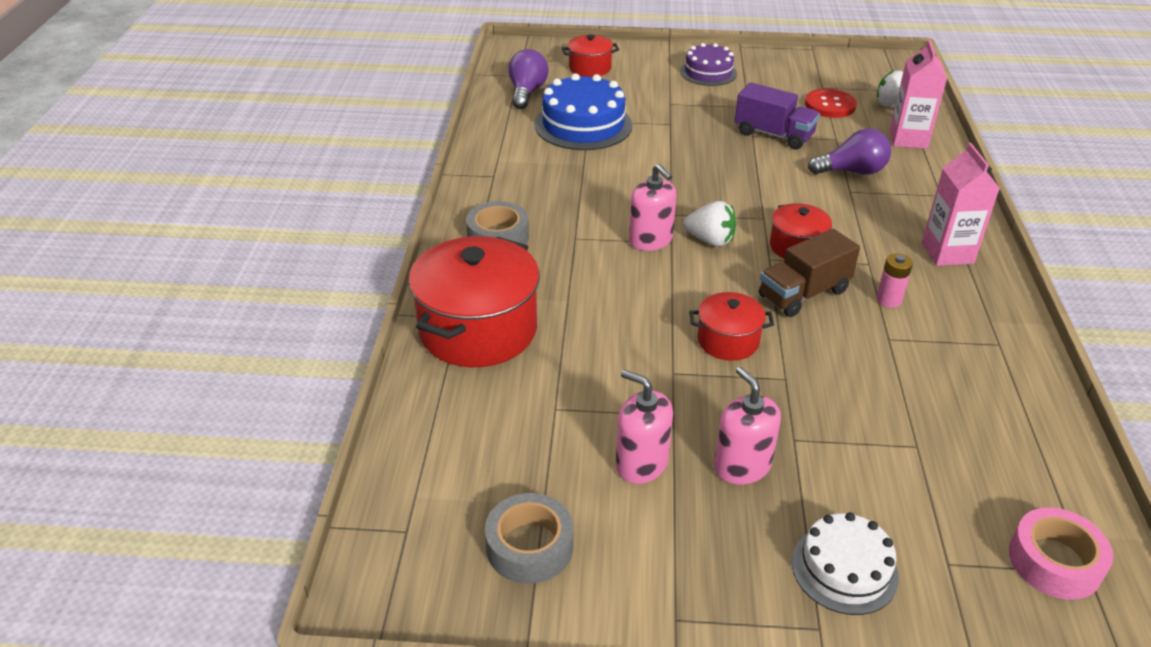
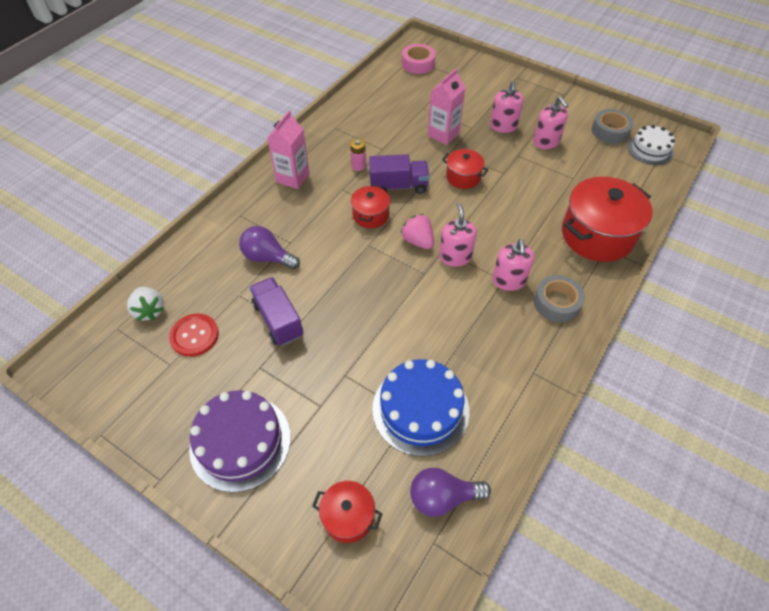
camera: 150 degrees left, 15 degrees up
(527, 92) = (443, 497): purple light bulb -> purple light bulb turned 45 degrees clockwise
(568, 238) = (509, 280): none -> pink soap dispenser
(708, 72) = (240, 442): purple cake -> purple cake, size x1.58
(710, 240) = (418, 241): white strawberry -> pink strawberry
(803, 294) = (398, 186): brown truck -> purple truck
(844, 569) = (493, 86): white cake -> white cake (650, 149)
(908, 139) = (190, 270): pink carton -> pink carton (443, 134)

